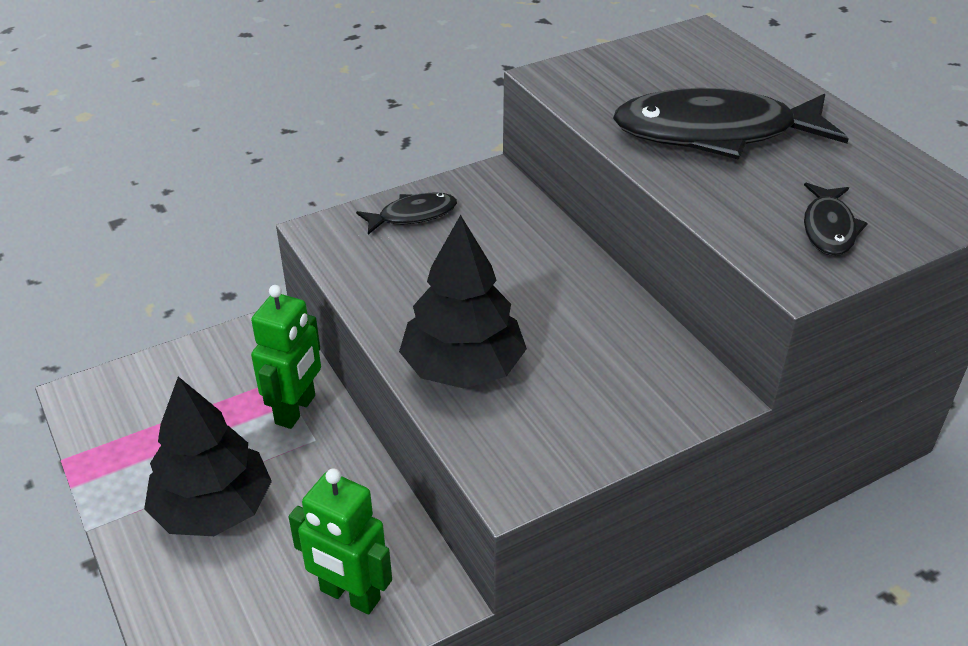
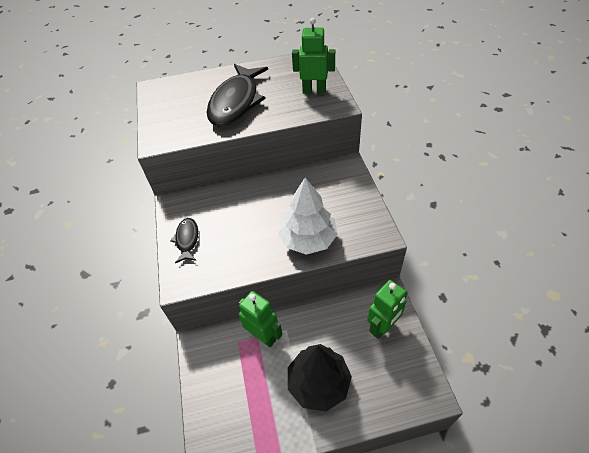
camera: 70 degrees left, 10 degrees up
(463, 368) = (308, 239): black tree -> white tree
(828, 228) = (314, 90): black fish -> green robot

